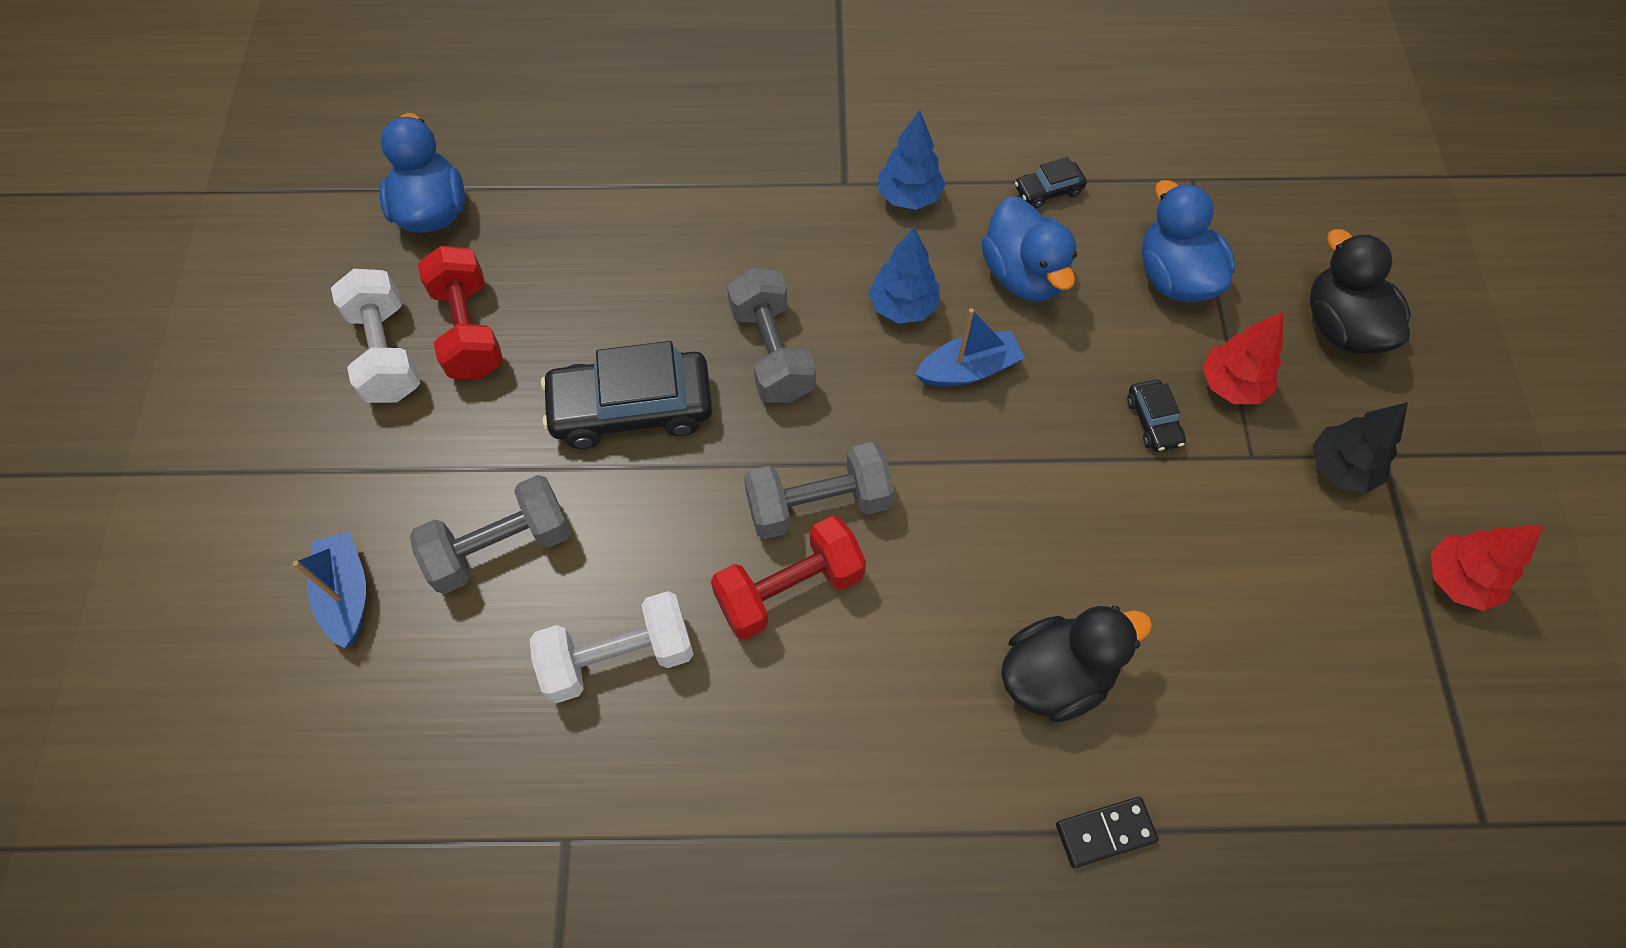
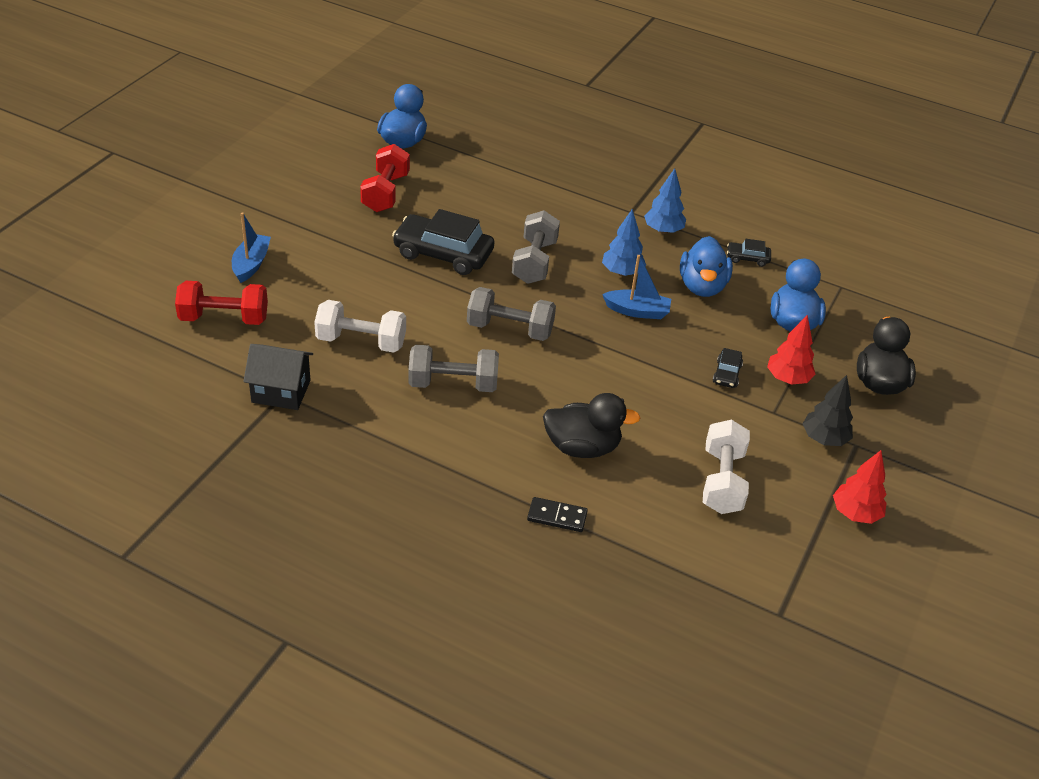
camera: 25 degrees right, 20 degrees down
(386, 353) = (338, 185): white dumbbell -> white dumbbell (722, 481)
(501, 547) = (336, 278): grey dumbbell -> grey dumbbell (453, 384)
(559, 836) = (281, 391): none -> black house
(789, 589) = (468, 354): red dumbbell -> red dumbbell (224, 318)

